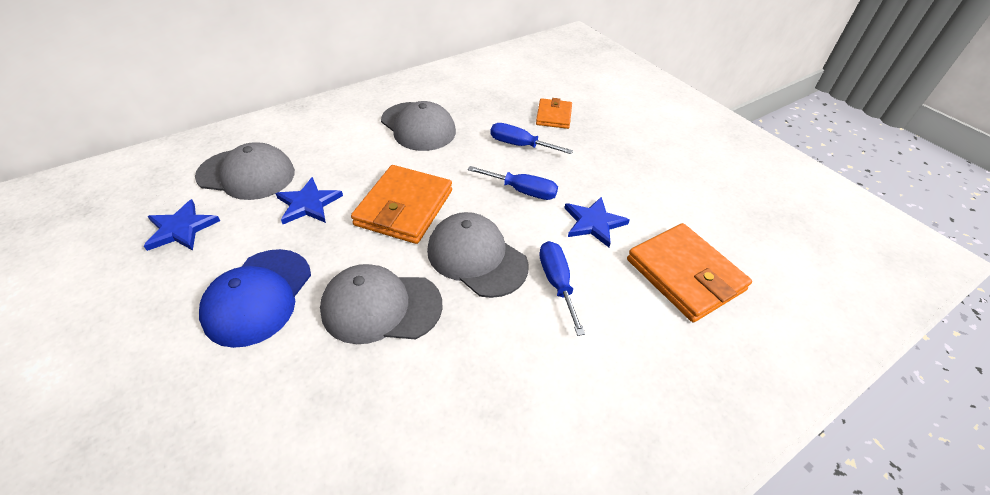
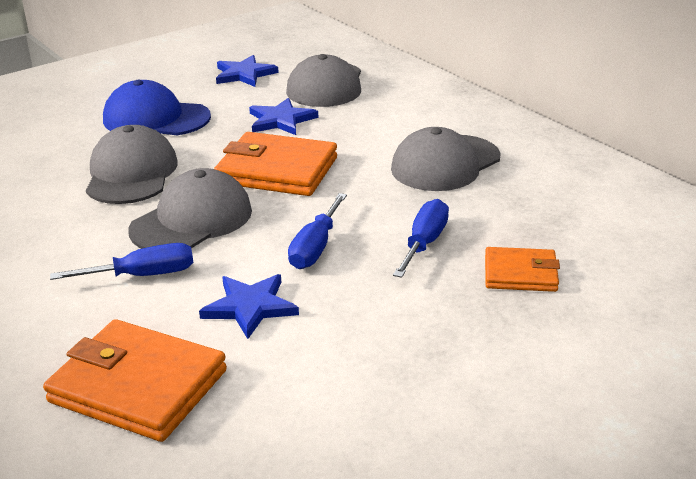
camera: 90 degrees right, 15 degrees down
(685, 275) = (138, 386): orange wallet -> orange wallet turned 60 degrees clockwise

